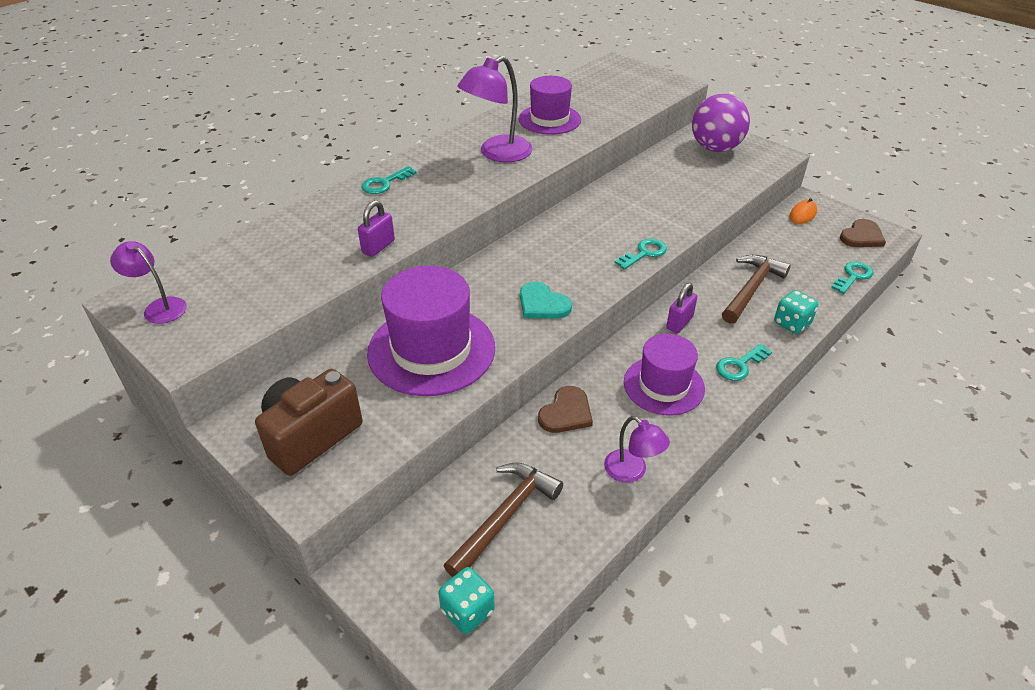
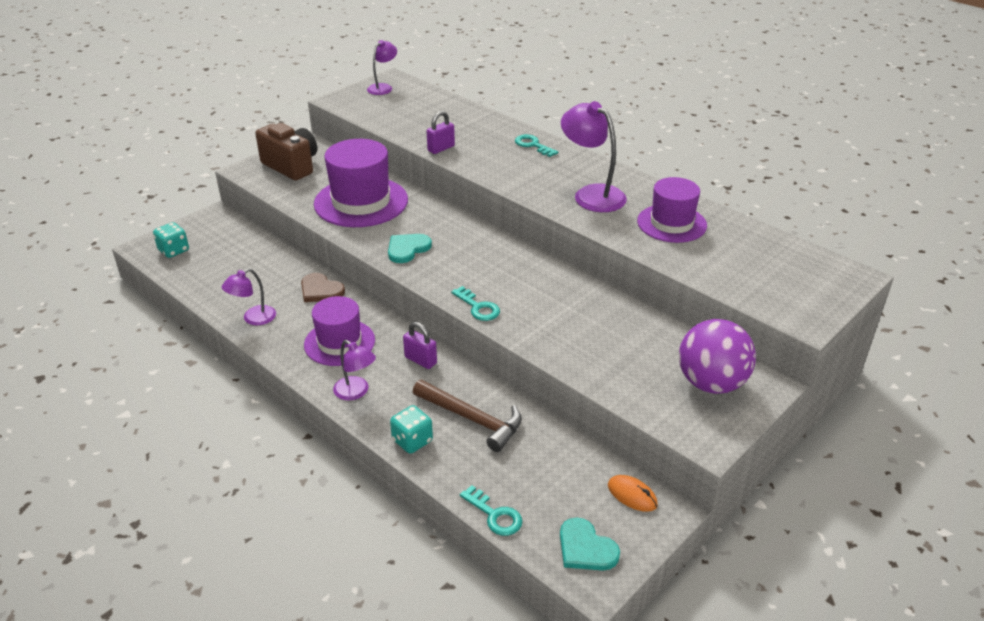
camera: 90 degrees right, 5 degrees down
(378, 247) = (441, 148): purple padlock -> purple padlock turned 75 degrees counterclockwise
(505, 516) = (235, 263): brown hammer -> none
(739, 365) = (356, 392): turquoise key -> purple lamp
(862, 236) = (585, 548): brown heart -> turquoise heart

